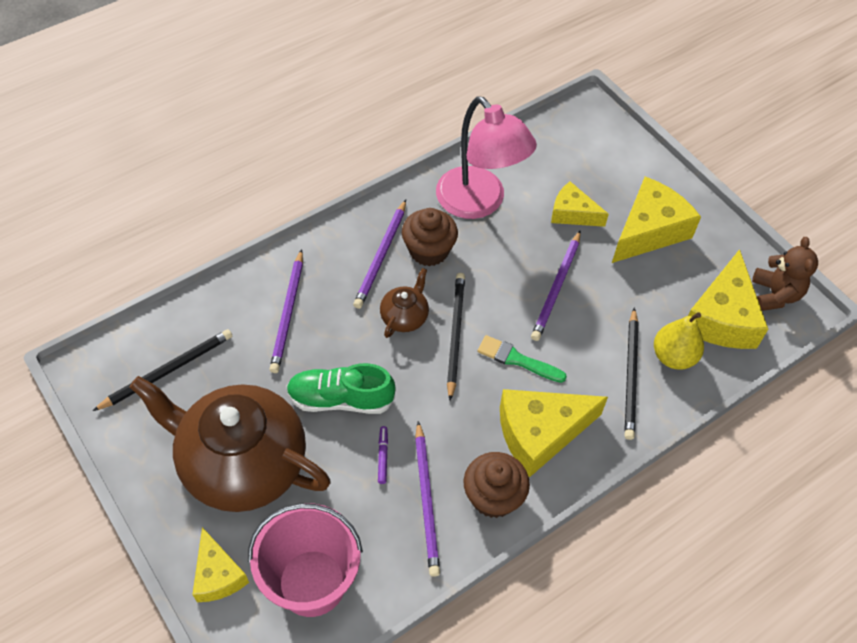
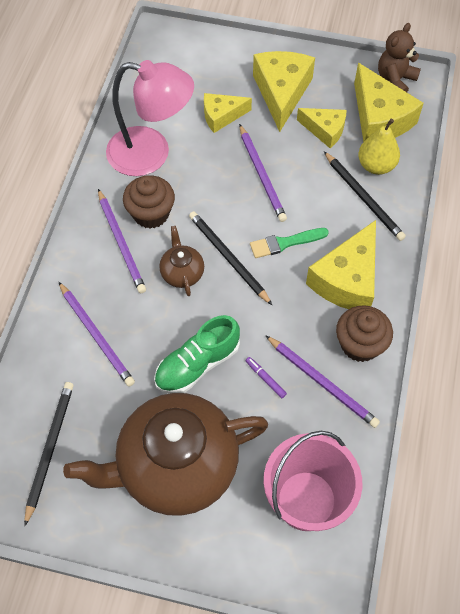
camera: 40 degrees left, 5 degrees up
(218, 575) = (240, 553): yellow cheese -> yellow cheese (325, 130)
(775, 295) = (395, 80): brown teddy bear -> brown teddy bear turned 105 degrees counterclockwise

